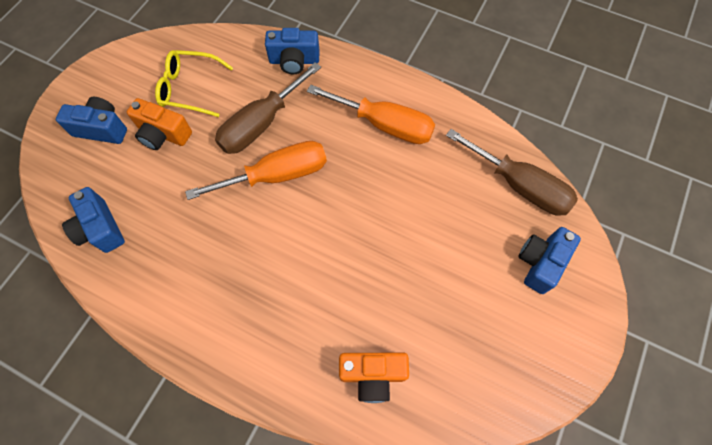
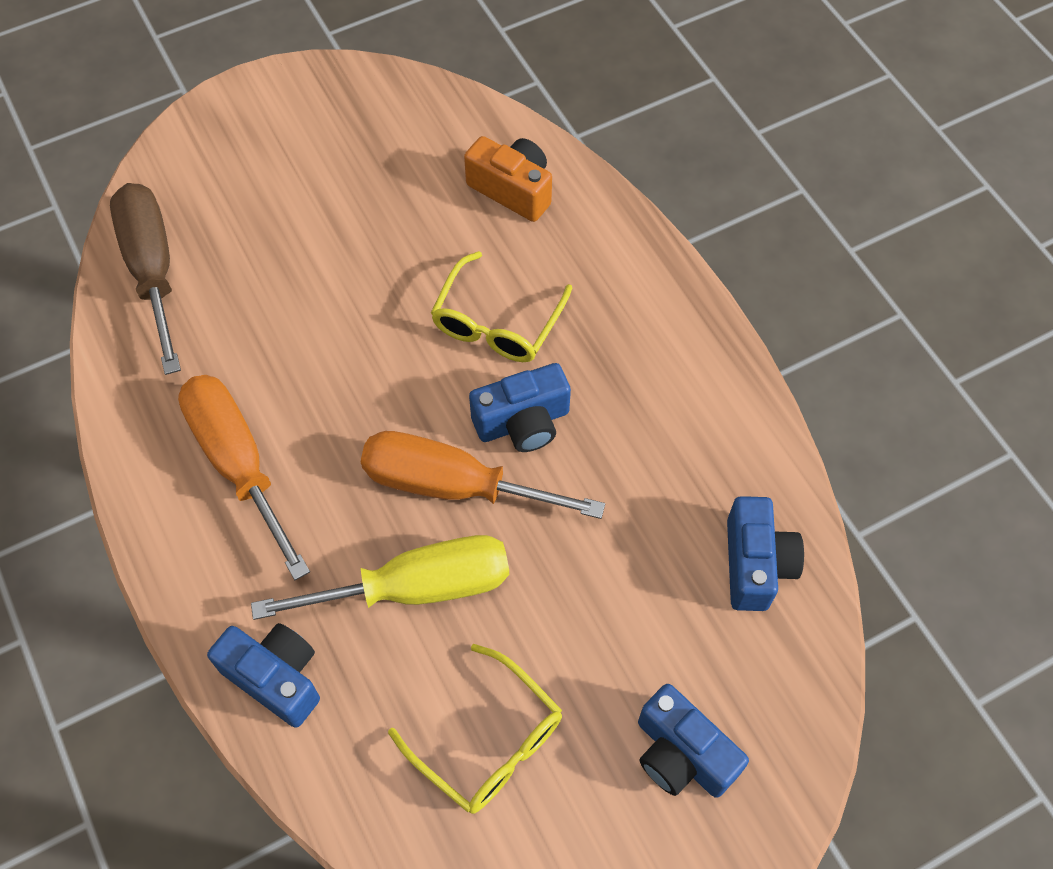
camera: 145 degrees left, 5 degrees down
(163, 134) = (583, 672): orange camera -> none
(261, 124) = (417, 587): brown screwdriver -> yellow screwdriver
(316, 275) = (497, 322): none -> yellow glasses
(540, 263) = (226, 179): blue camera -> blue camera (523, 422)

